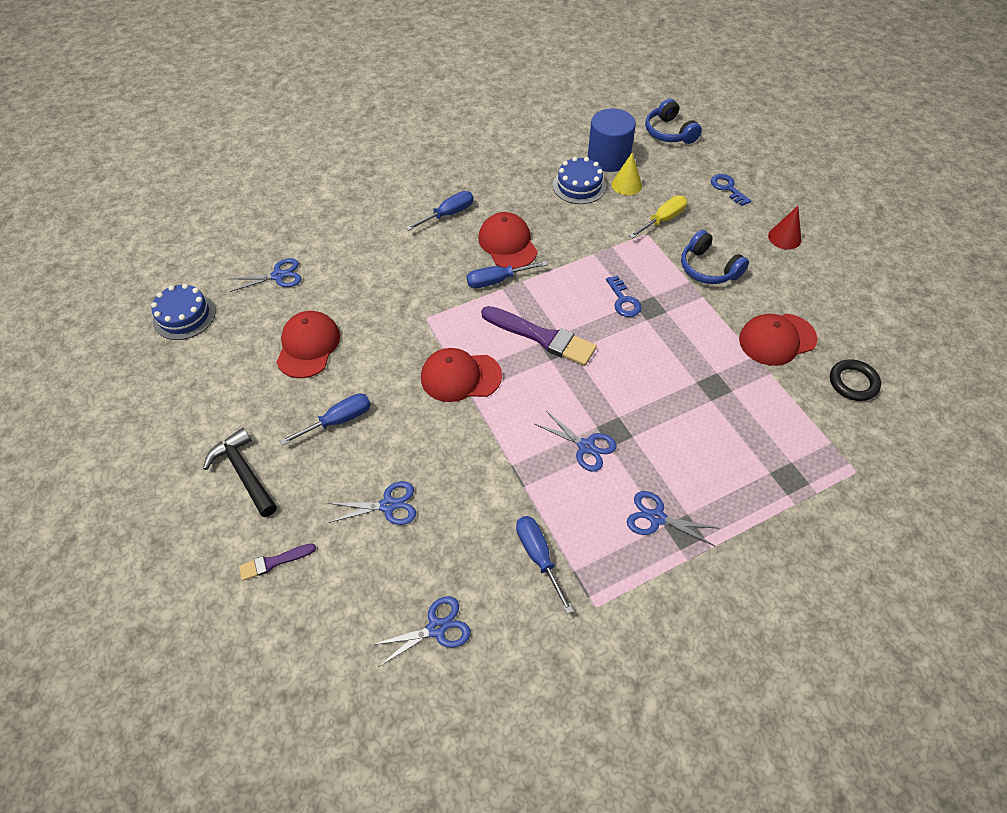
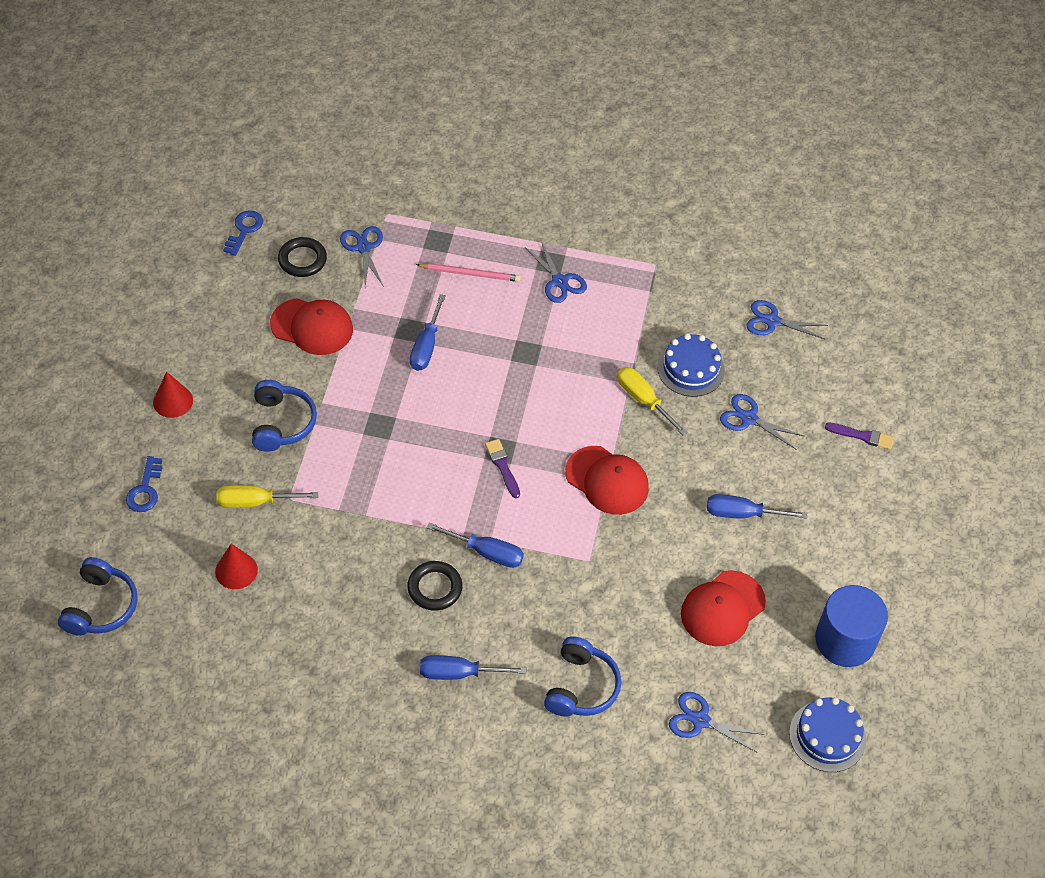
camera: 145 degrees left, 0 degrees up
(244, 472) = (849, 522): black hammer -> none
(369, 249) = (581, 687): none -> blue headphones
(488, 458) = (643, 400): none -> yellow screwdriver
(507, 244) = (435, 588): red cap -> black ring
(538, 556) = (666, 314): blue screwdriver -> blue screwdriver (426, 346)
(542, 337) = (502, 466): purple brush -> purple brush, size x0.51
(579, 186) = (285, 607): blue cake -> blue cake (690, 369)
(586, 446) = (559, 357): blue scissors -> blue scissors (363, 248)
(608, 158) = (211, 621): blue cylinder -> blue cylinder (845, 640)
(623, 300) = (394, 448): blue key -> blue key (244, 230)
(626, 185) = (236, 570): yellow cone -> red cone
(730, 467) = (470, 274): none -> pink pencil

